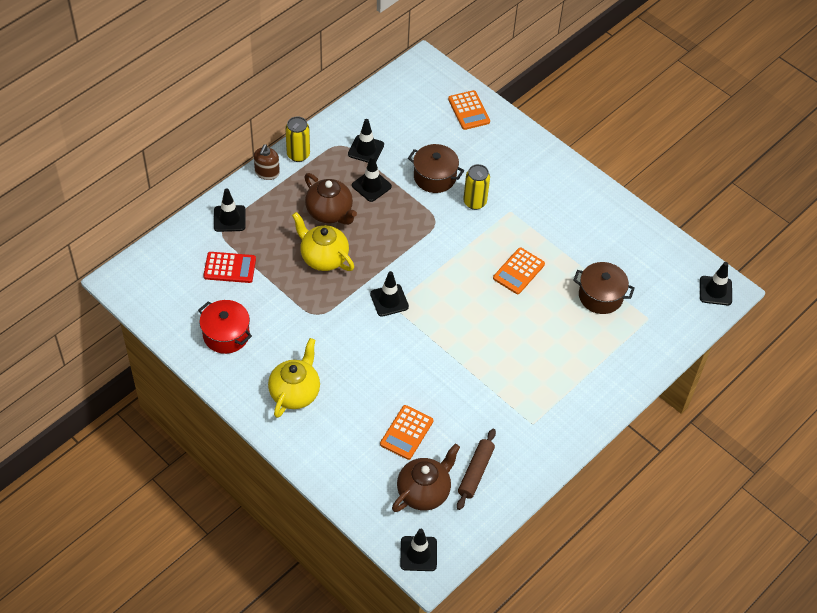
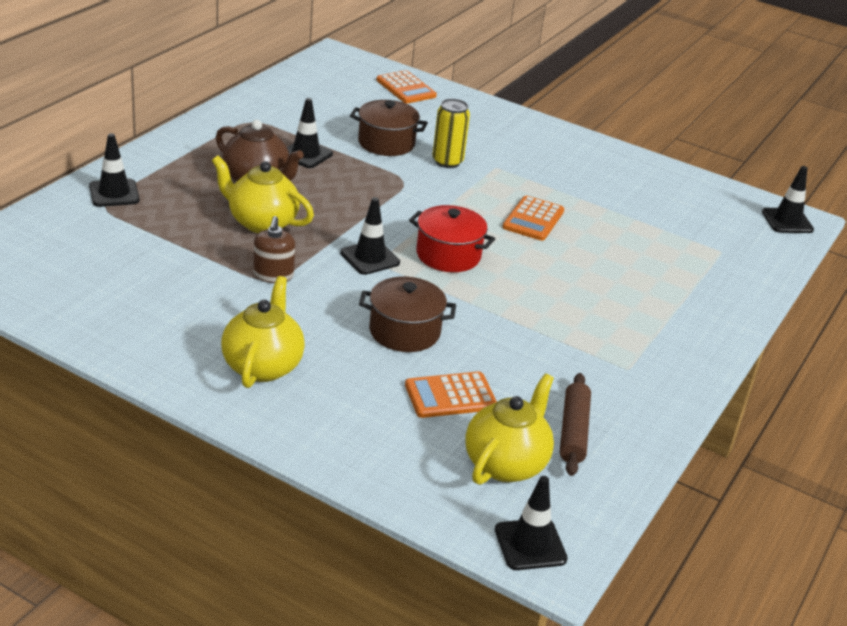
camera: 15 degrees left, 20 degrees down
(226, 335) = (136, 310): red pot -> red pot (448, 255)
(230, 268) = (125, 241): red calculator -> none
(267, 172) = (158, 149): brown soap dispenser -> brown soap dispenser (273, 275)
(298, 155) = (197, 132): yellow can -> none
(366, 149) = (287, 124): black traffic cone -> none
(406, 432) = (450, 396): orange calculator -> orange calculator turned 60 degrees clockwise
(424, 492) = (506, 464): brown teapot -> yellow teapot
(600, 296) = (650, 235): brown pot -> brown pot (404, 331)

